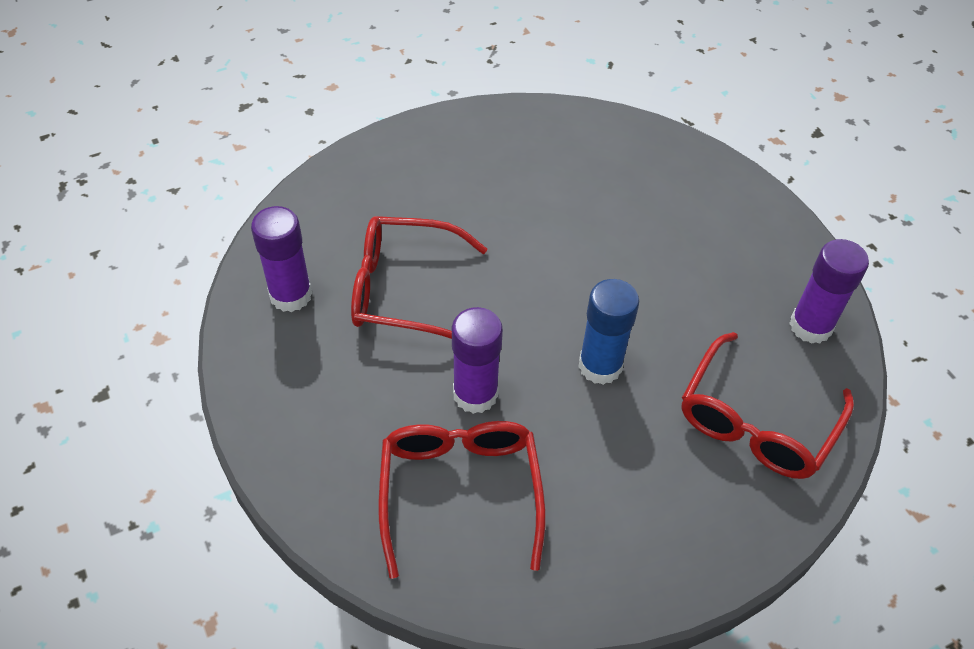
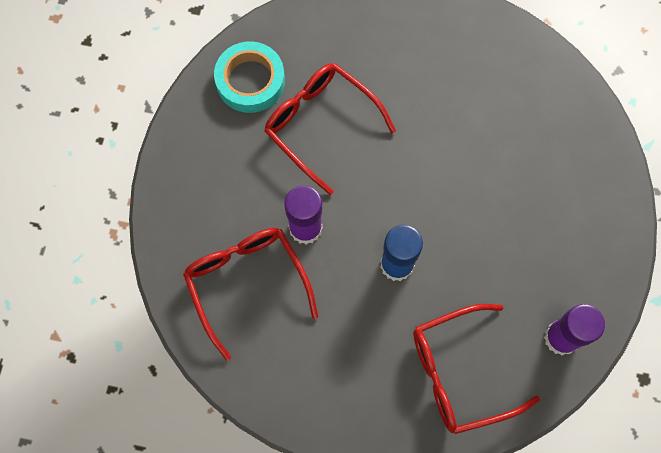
camera: 40 degrees right, 20 degrees up
(291, 295) = (250, 81): purple glue stick -> turquoise tape
(460, 492) = (247, 283): red glasses -> red glasses turned 60 degrees counterclockwise

